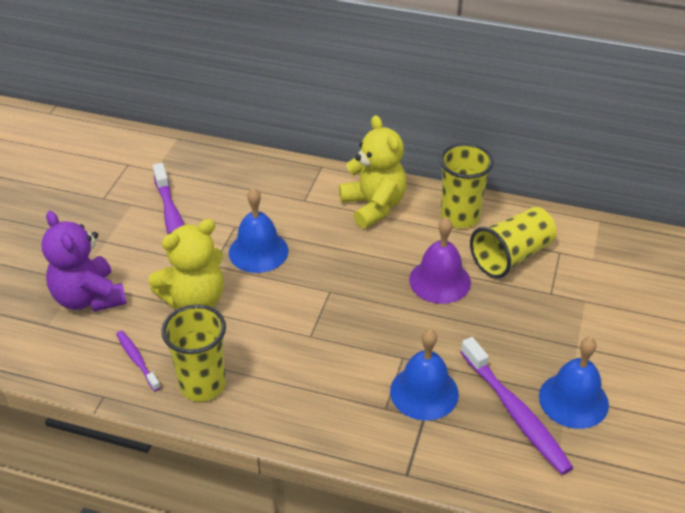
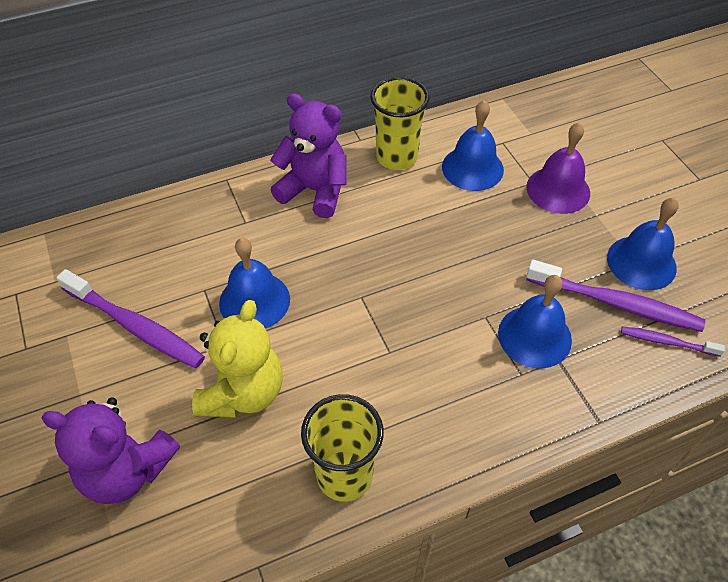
camera: 40 degrees left, 10 degrees up
(137, 360) = (252, 500): purple toothbrush -> purple toothbrush (667, 342)
(373, 206) = (314, 190): yellow teddy bear -> purple teddy bear
(440, 281) = (441, 226): purple bell -> purple bell (558, 190)
(511, 256) = (472, 168): yellow cup -> blue bell

